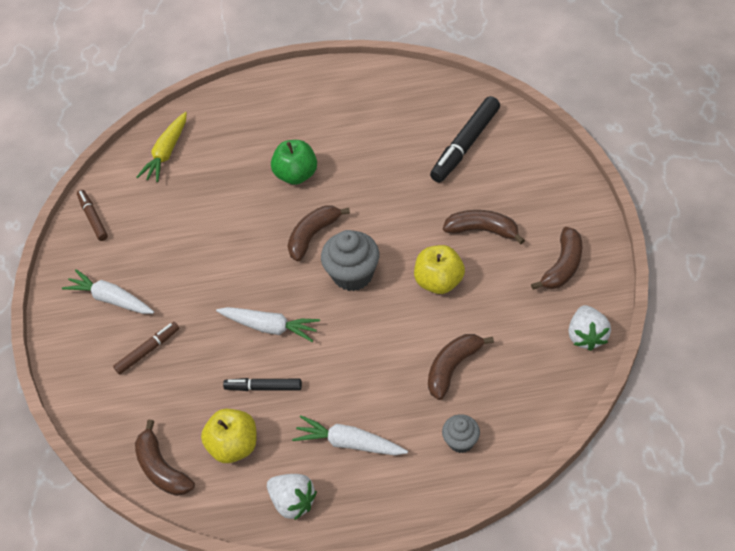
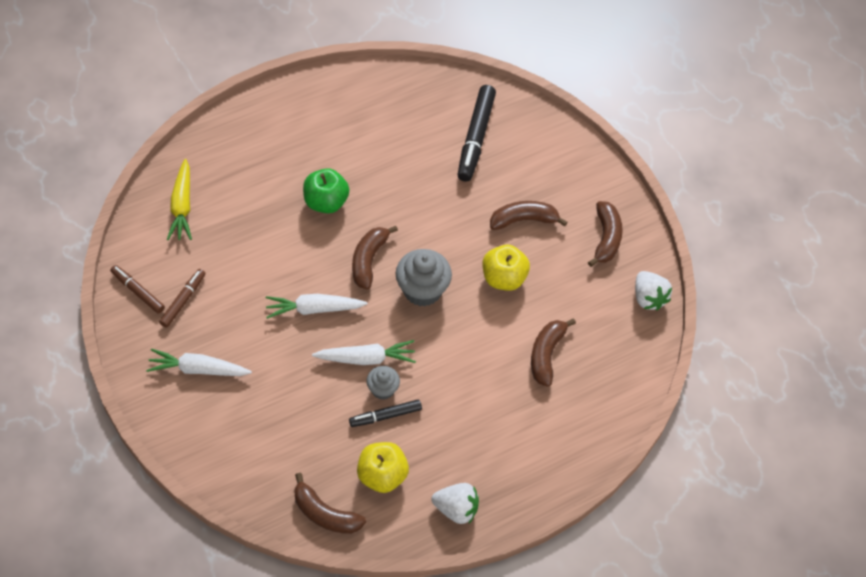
camera: 30 degrees left, 5 degrees up
(148, 351) = (259, 410): brown marker -> brown marker (183, 300)
(349, 443) = (483, 445): white carrot -> white carrot (314, 309)
(461, 441) = (578, 417): grey cupcake -> grey cupcake (383, 389)

